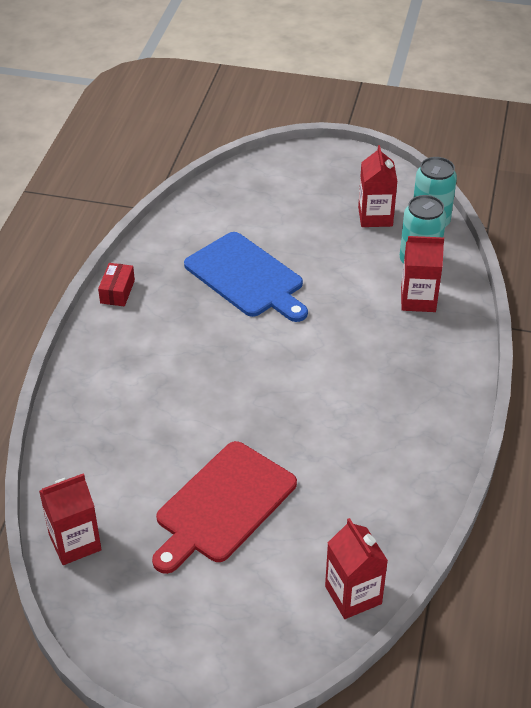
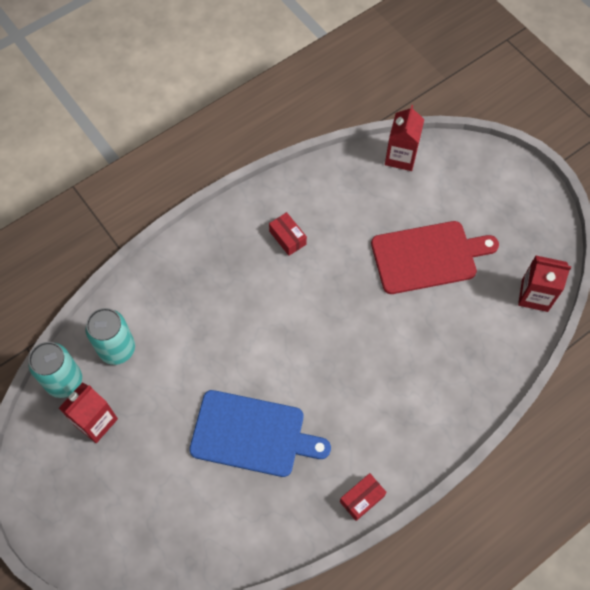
camera: 140 degrees left, 20 degrees up
(247, 277) = (252, 434): blue cutting board -> blue cutting board turned 105 degrees clockwise
(380, 429) = (287, 238): none -> red box
(418, 300) = (156, 315): red carton -> none

